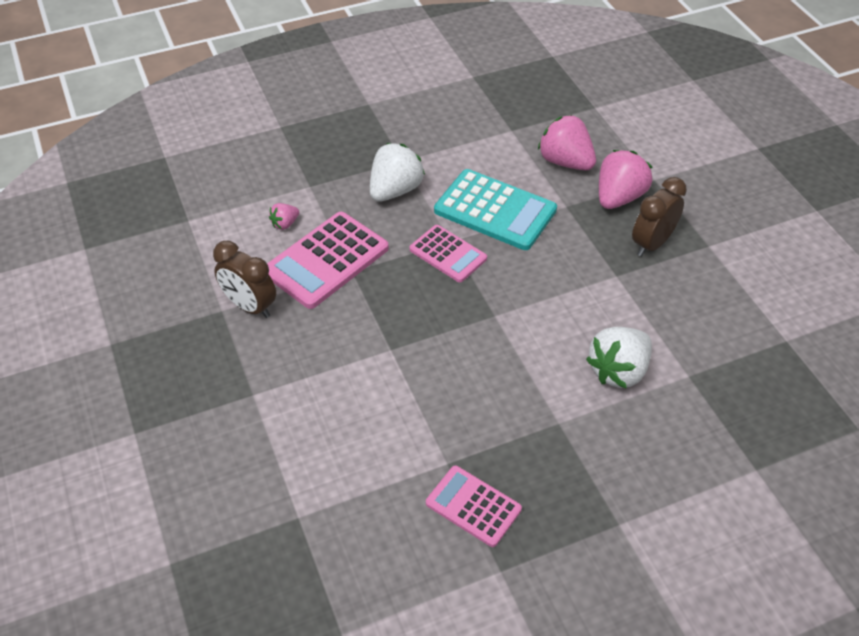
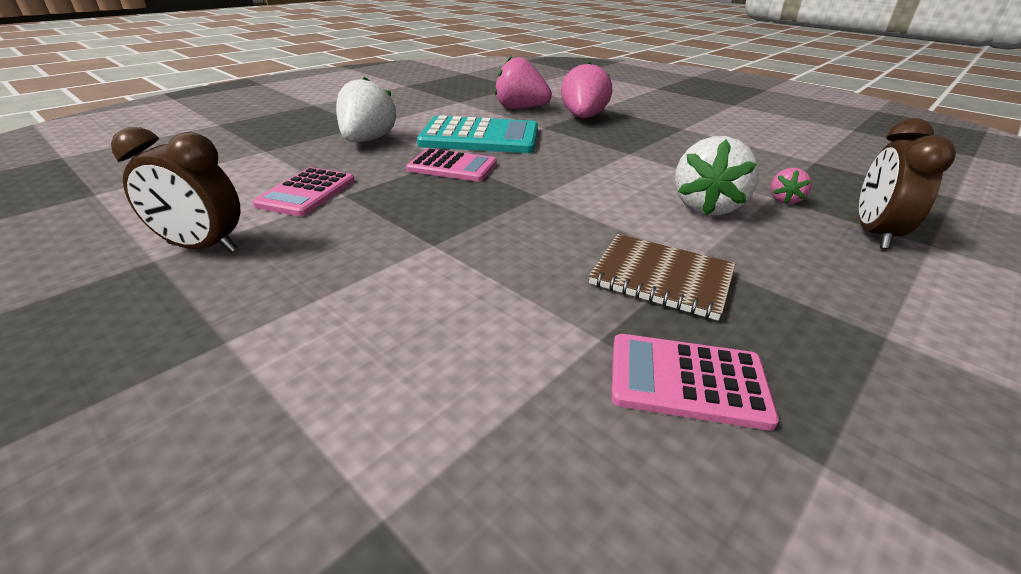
camera: 25 degrees left, 15 degrees down
(285, 224) = (240, 177): pink strawberry -> pink strawberry (784, 200)
(326, 260) = (307, 193): pink calculator -> pink calculator, size x0.62
(520, 431) = (661, 278): none -> brown notebook
(652, 243) = (638, 133): brown clock -> brown clock (874, 234)

